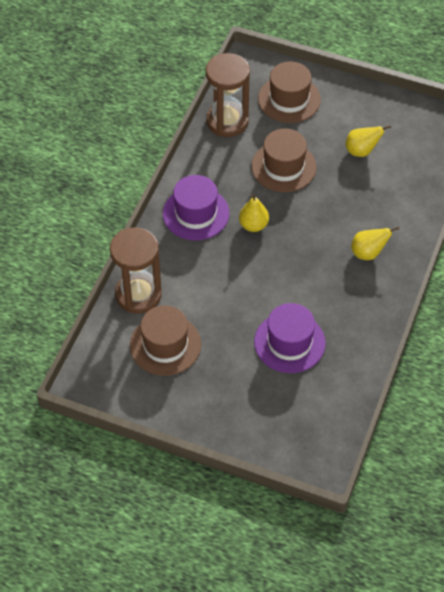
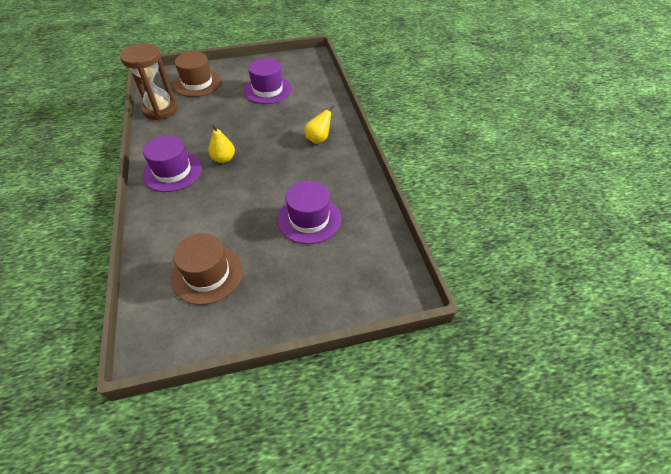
camera: 35 degrees left, 5 degrees down
(138, 294) = (158, 248): brown hourglass -> none
(283, 167) = (220, 118): brown hat -> none
(361, 151) = (267, 90): yellow pear -> purple hat

